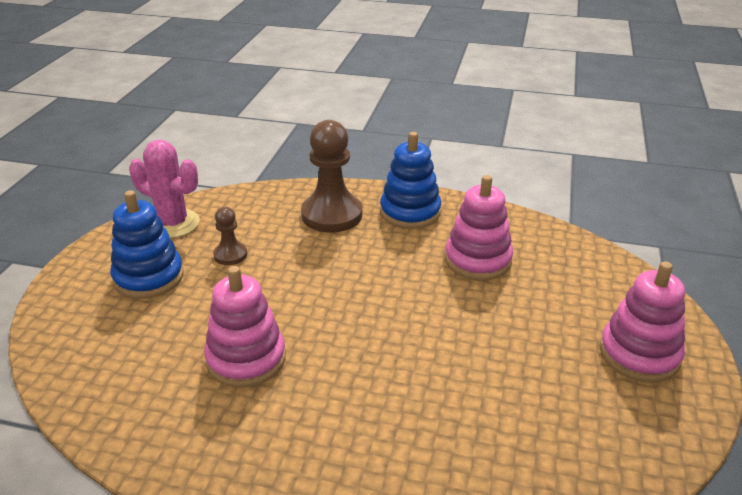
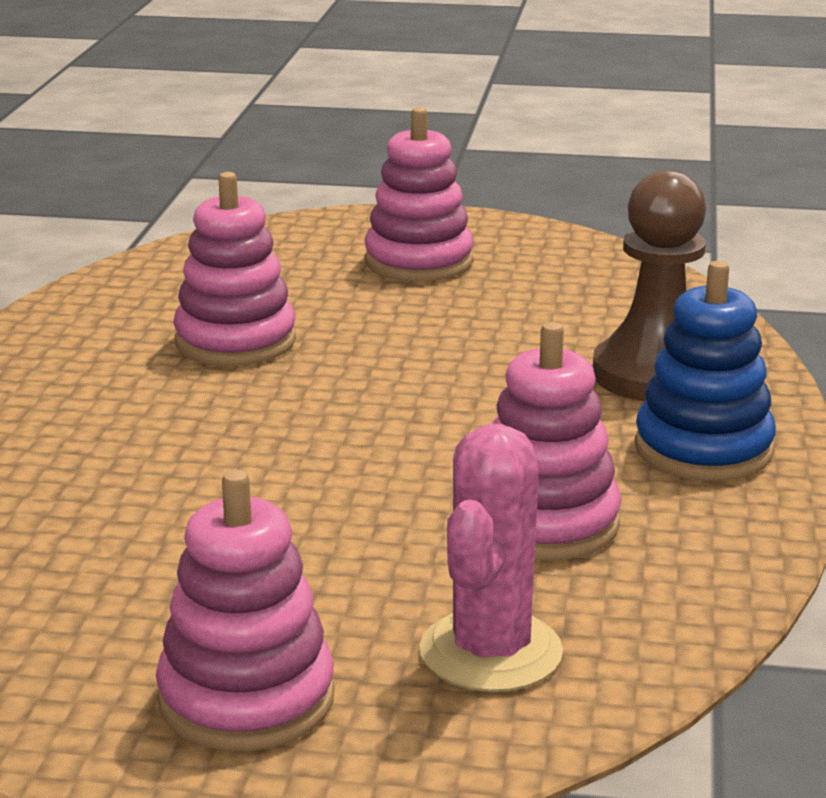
camera: 85 degrees right, 10 degrees down
(149, 277) = (418, 262): blue stacking toy -> pink stacking toy
(173, 224) = (568, 259): pink cactus -> pink cactus (491, 652)
(230, 255) = (493, 306): brown pawn -> none

